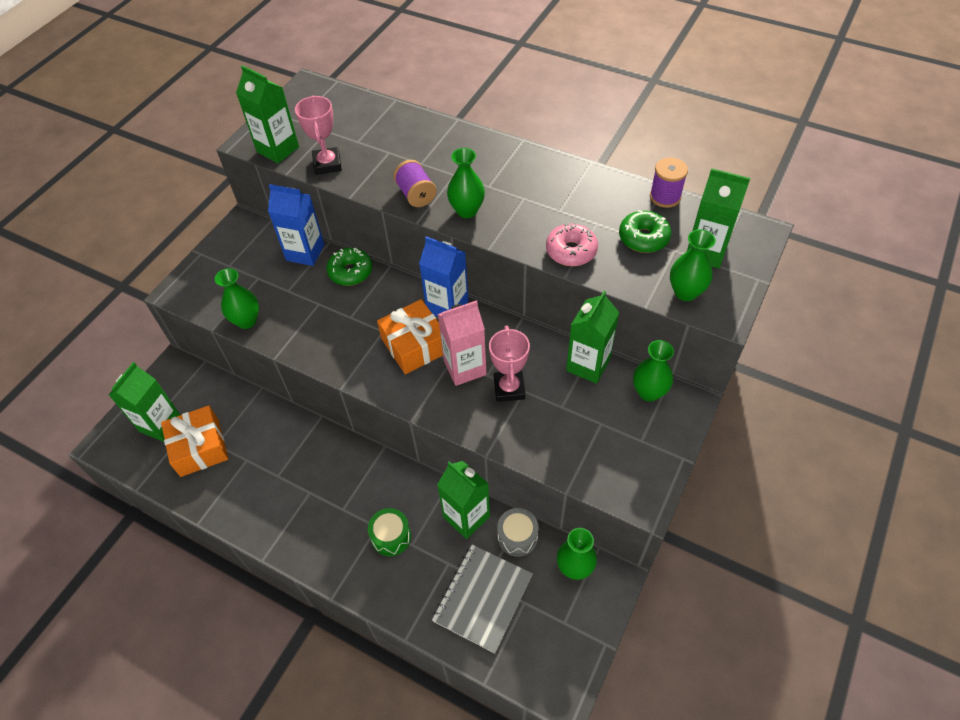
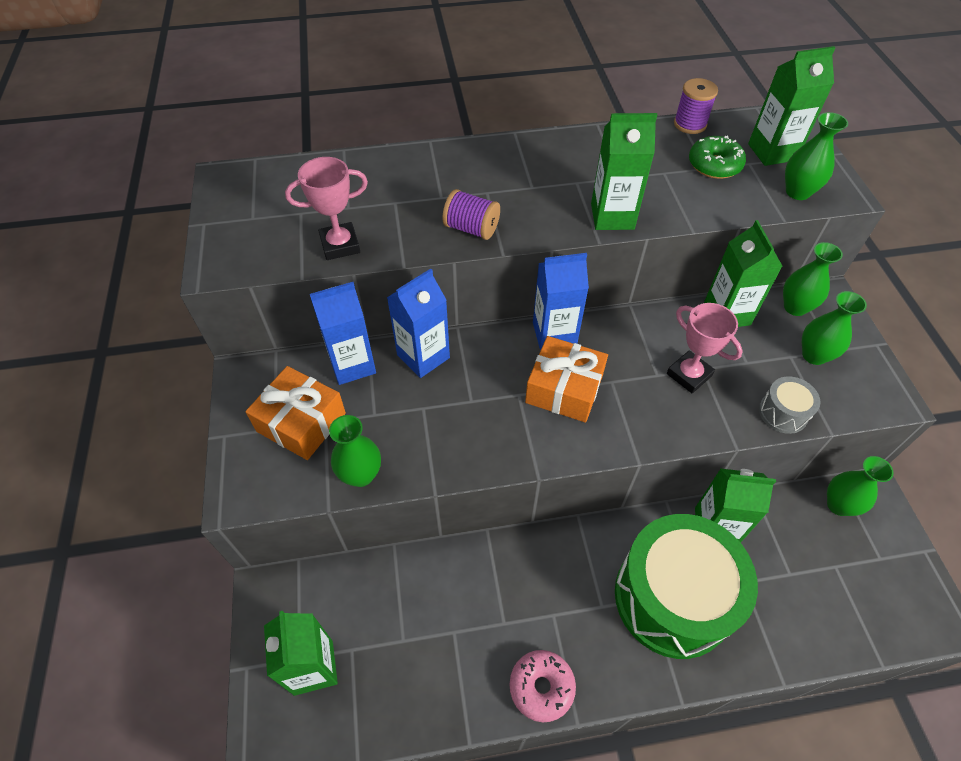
camera: 40 degrees left, 0 degrees up
(199, 448) = (387, 658): orange gift -> orange gift (301, 422)
(278, 149) = (262, 258): green carton -> green carton (612, 216)
(327, 164) = (340, 245): pink trophy -> pink trophy turned 60 degrees counterclockwise
(350, 272) = (423, 356): green donut -> blue carton
(391, 537) = (672, 597): green drum -> green drum, size x2.43
(465, 367) = (631, 381): pink carton -> none
(467, 210) = (538, 219): green vase -> green vase (814, 355)
(482, 598) = (803, 590): grey notebook -> none
(517, 537) = (771, 513): grey drum -> grey drum (783, 413)
(571, 251) = (672, 206): pink donut -> pink donut (541, 687)

